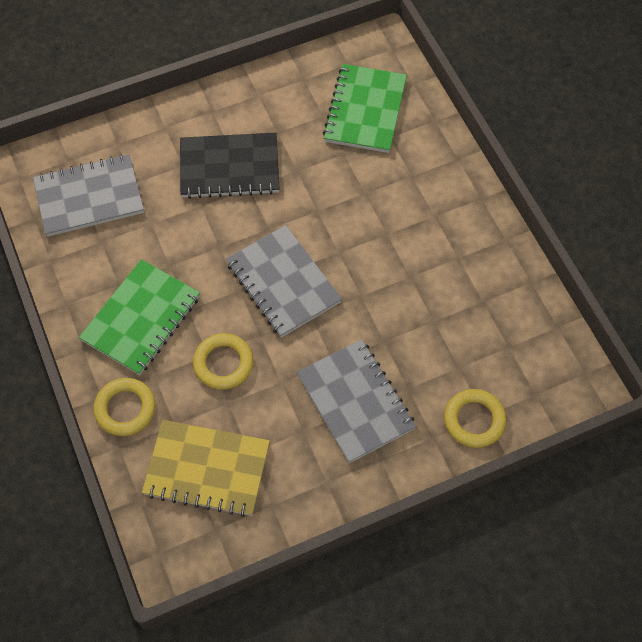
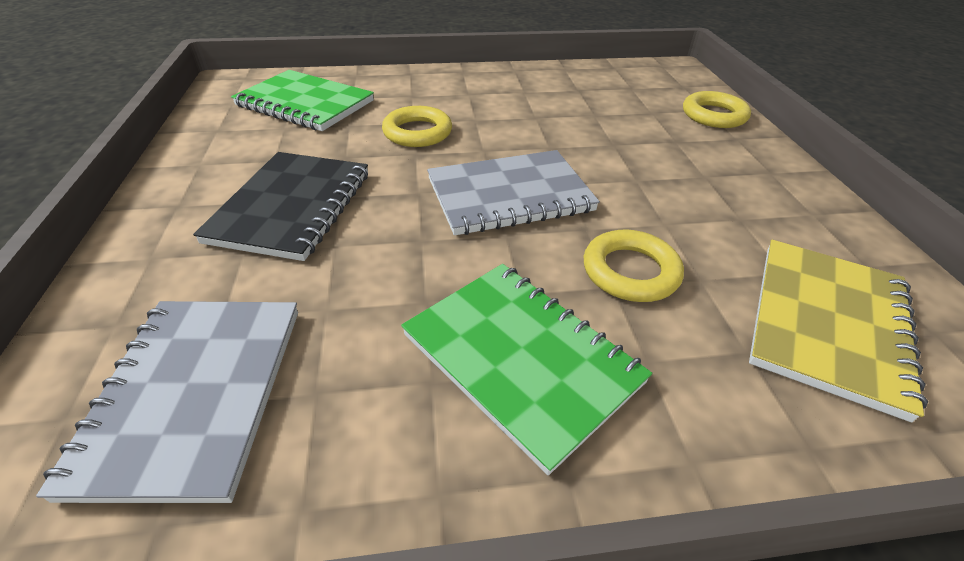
camera: 75 degrees left, 20 degrees down
(125, 409) = (720, 421): yellow ring -> yellow ring (417, 132)
(355, 402) = (695, 174): grey notebook -> none

